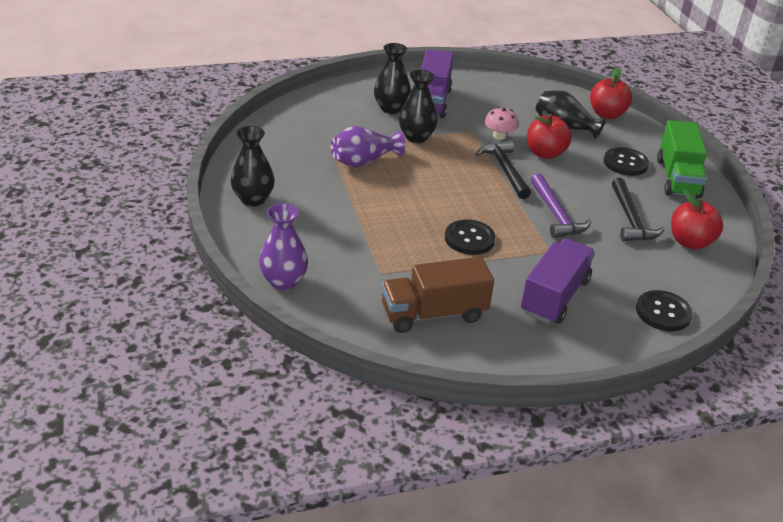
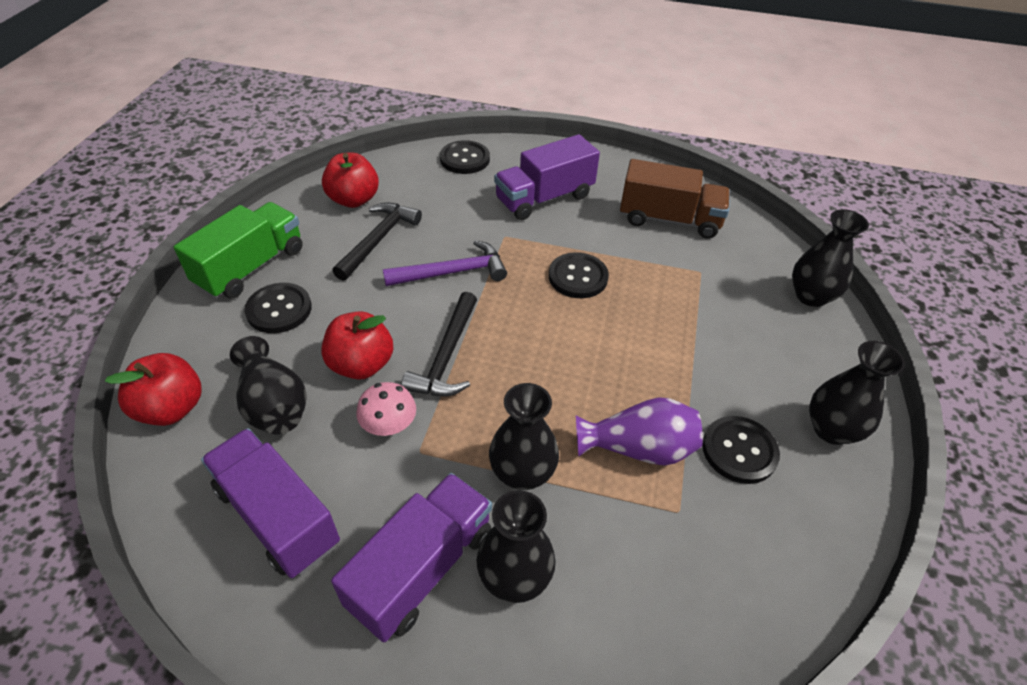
camera: 150 degrees left, 10 degrees up
(283, 281) = (811, 296): purple vase -> black vase
(306, 175) = (739, 451): none -> black button
(508, 99) = (278, 516): none -> purple truck
(556, 214) = (452, 272): purple hammer -> purple hammer turned 60 degrees clockwise

